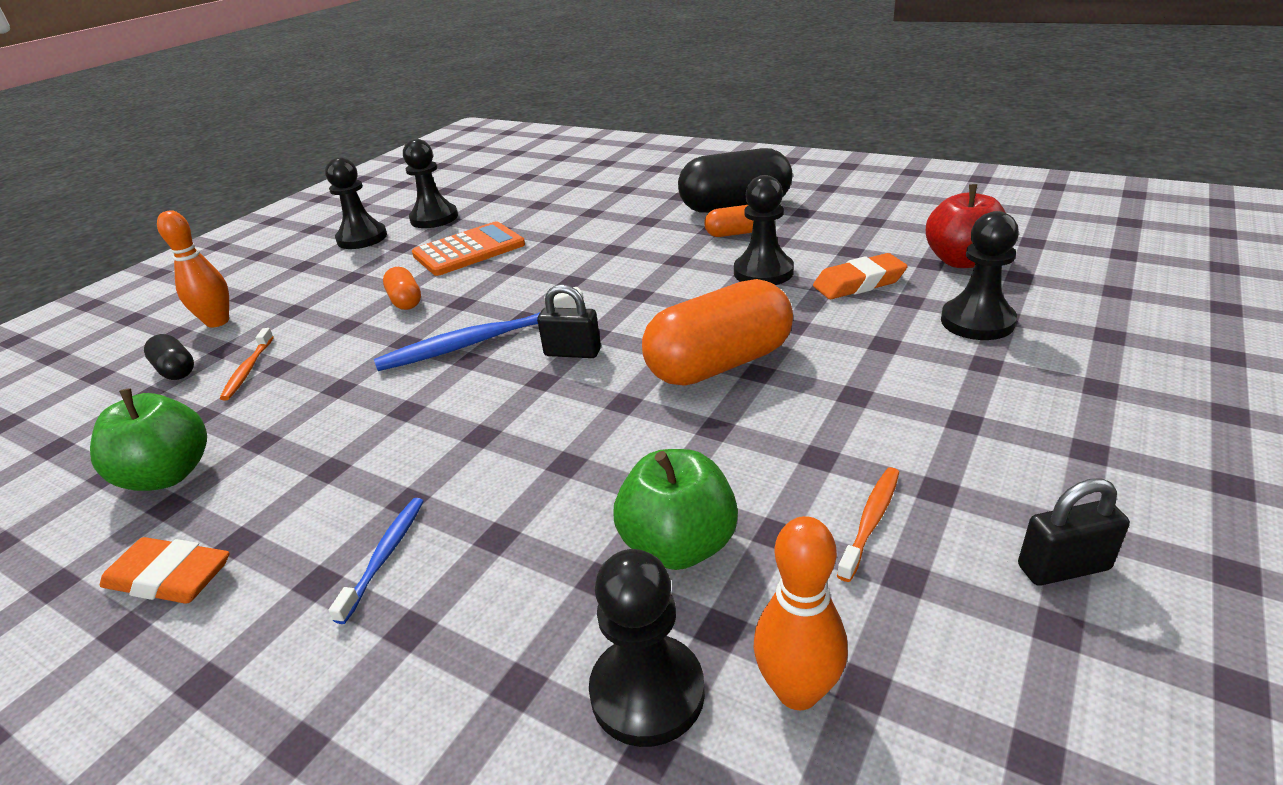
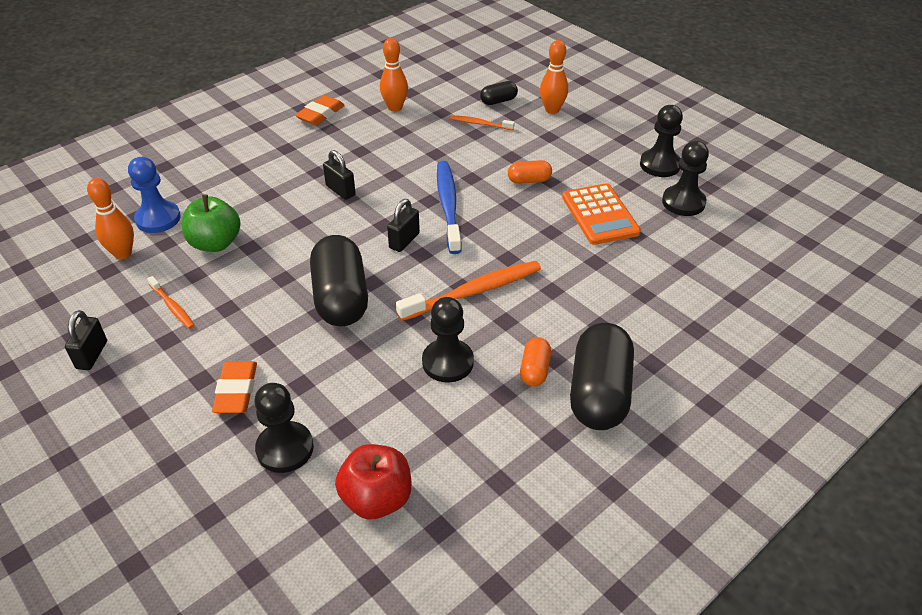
camera: 105 degrees right, 10 degrees up
(168, 475) = (395, 108): green apple -> orange bowling pin
(385, 556) = (285, 164): blue toothbrush -> none
(464, 449) = (340, 190): none -> black padlock
(644, 285) = (474, 292): none -> orange toothbrush
(647, 692) = (158, 219): black pawn -> blue pawn
(719, 364) = (341, 298): orange capsule -> black capsule
(859, 283) = (389, 410): orange eraser -> orange eraser (236, 391)

